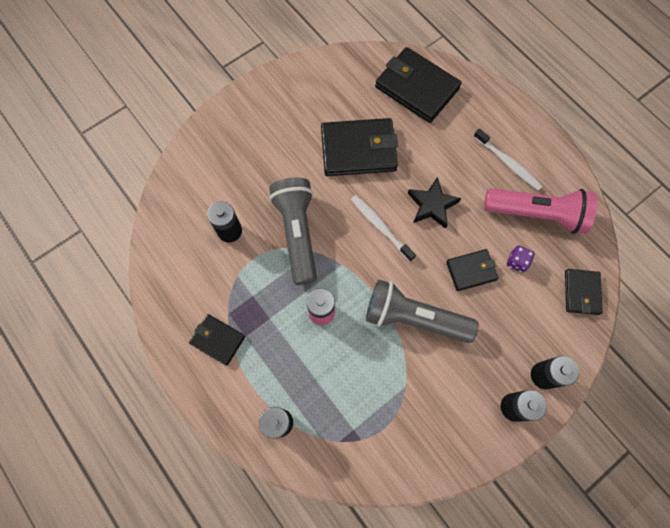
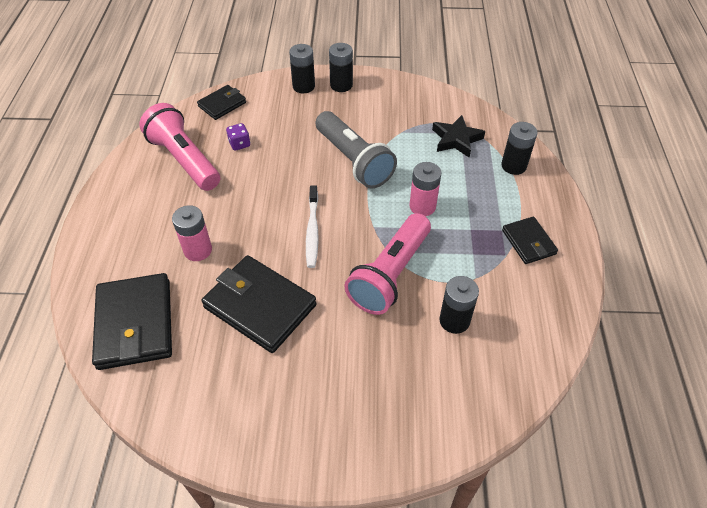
camera: 140 degrees left, 20 degrees down
(297, 233) = (390, 275): grey flashlight -> pink flashlight
(432, 205) = (252, 217): black star -> black star (456, 139)
(437, 155) = (198, 250): none -> pink battery
(471, 271) = (278, 159): black wallet -> none
(508, 163) = (153, 204): white toothbrush -> none

